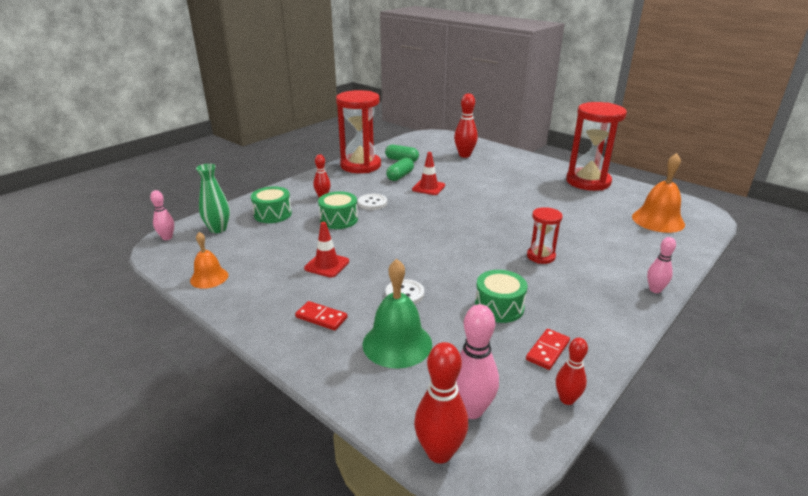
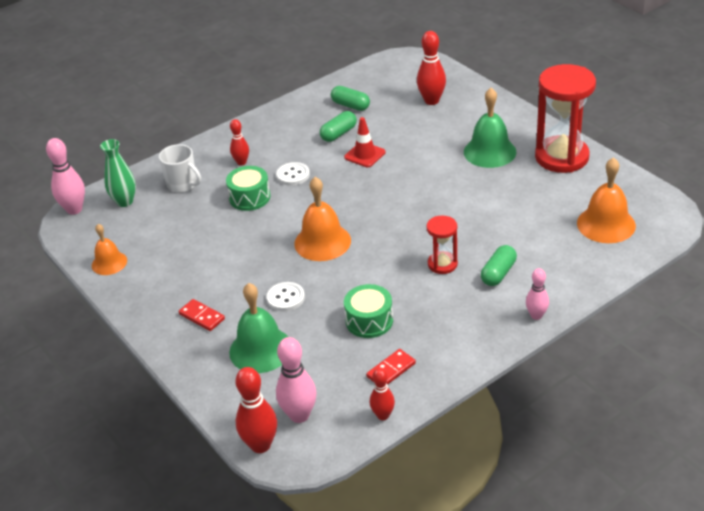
camera: 15 degrees right, 10 degrees up
(167, 237) = (74, 209): pink bowling pin -> pink bowling pin, size x1.61
(272, 214) = (183, 184): green drum -> white mug
(327, 265) = (222, 257): red traffic cone -> none
(360, 165) = (298, 112): red hourglass -> none
(420, 247) = (322, 242): none -> orange bell
(529, 181) = (489, 152): none -> green bell
(595, 259) = (498, 273): none -> green capsule

